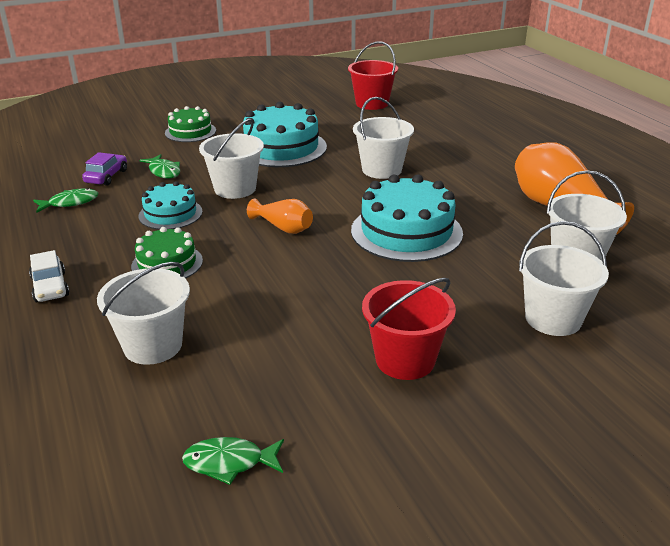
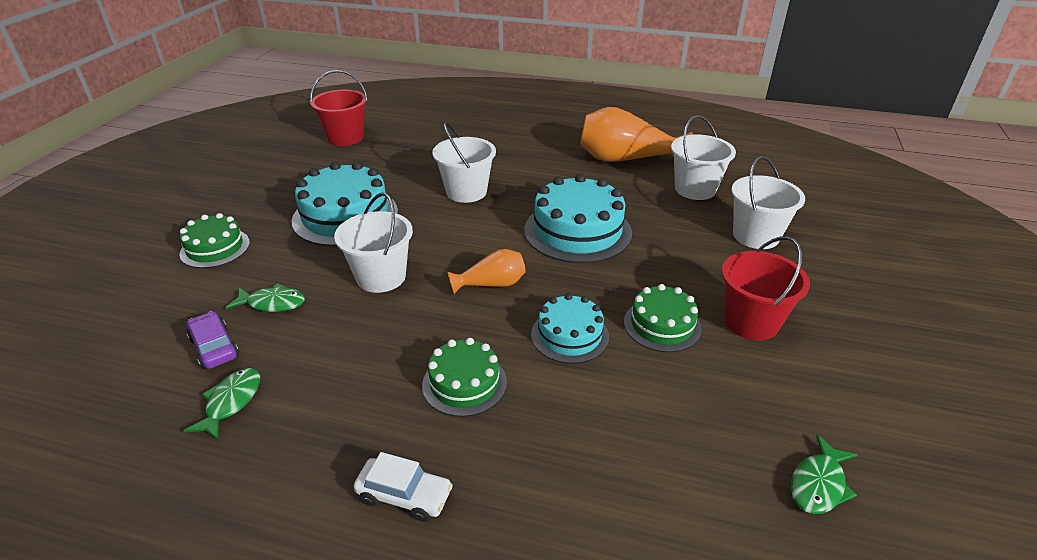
camera: 50 degrees left, 5 degrees up
(153, 345) = (603, 458): white bucket -> none
(170, 214) = (369, 338): turquoise cake -> turquoise cake (569, 335)
(336, 316) = (662, 325): none -> green cake

